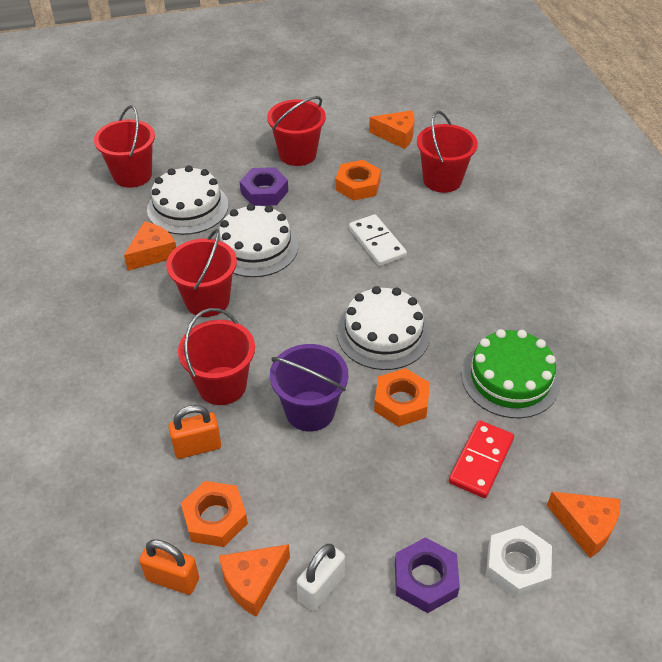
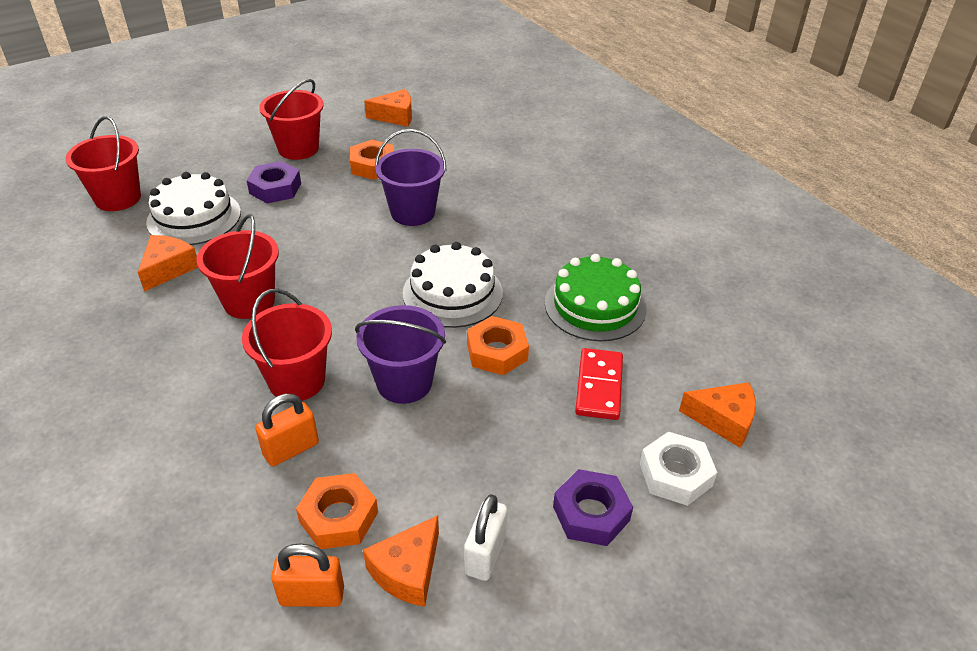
camera: 20 degrees left, 5 degrees down
(256, 247) = (285, 240): white cake -> none
(377, 242) = (413, 212): white domino -> purple bucket
(442, 180) = (456, 147): red bucket -> none

